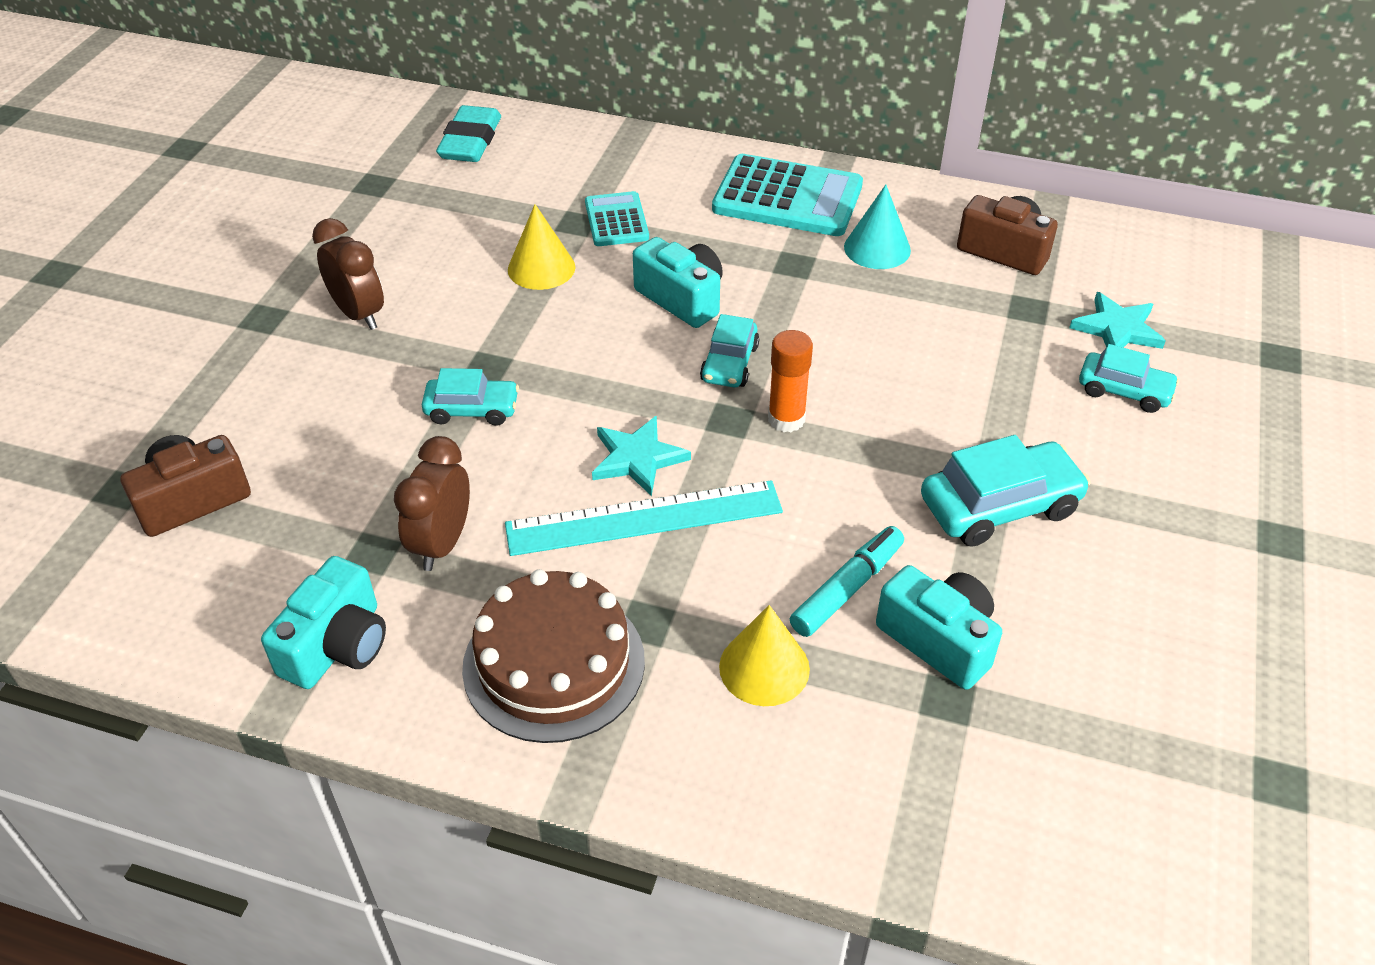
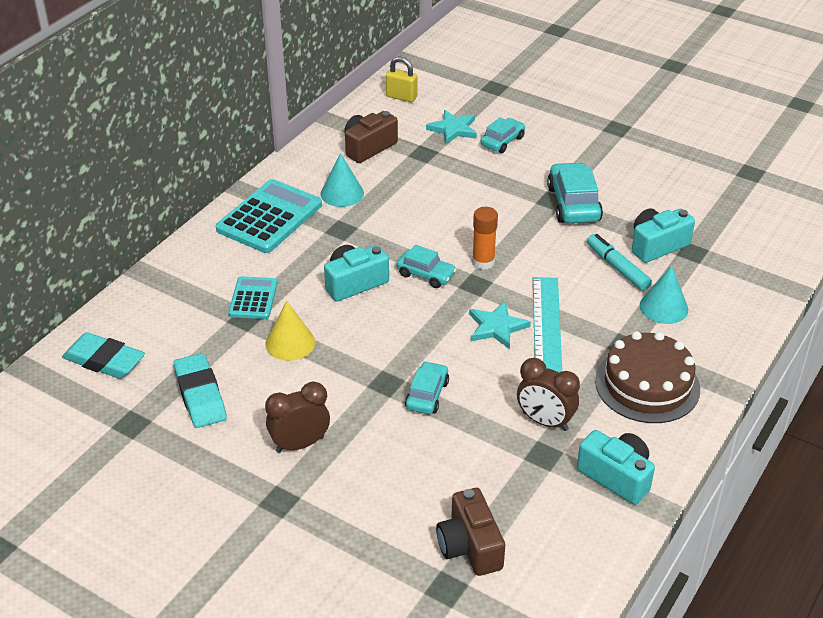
camera: 75 degrees left, 5 degrees down
(429, 220) = (200, 395): none -> turquoise eraser
(616, 220) = (253, 298): turquoise calculator -> turquoise calculator turned 90 degrees clockwise
(764, 667) = (663, 307): yellow cone -> turquoise cone
(1164, 258) = (401, 97): none -> yellow padlock

